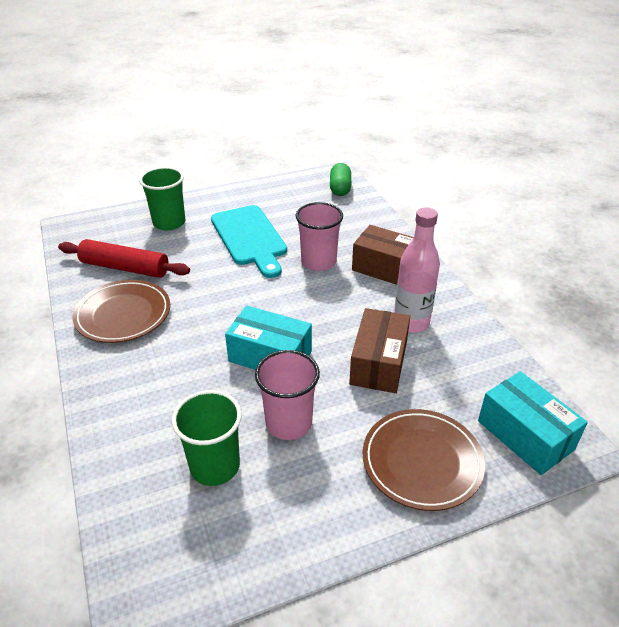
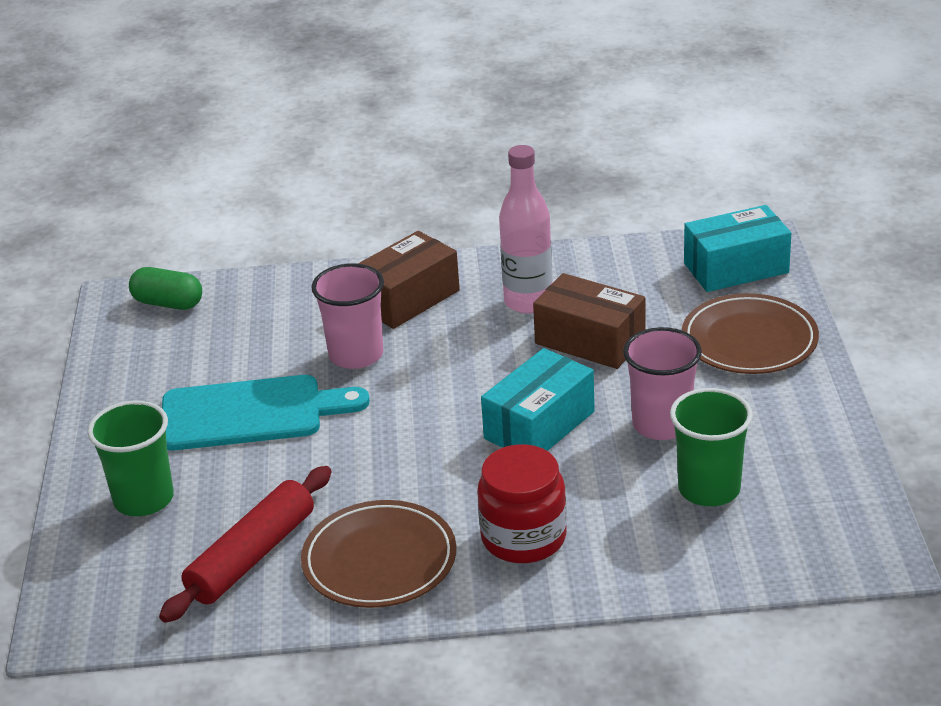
camera: 70 degrees left, 5 degrees down
(148, 372) = (523, 537): none -> red jar

